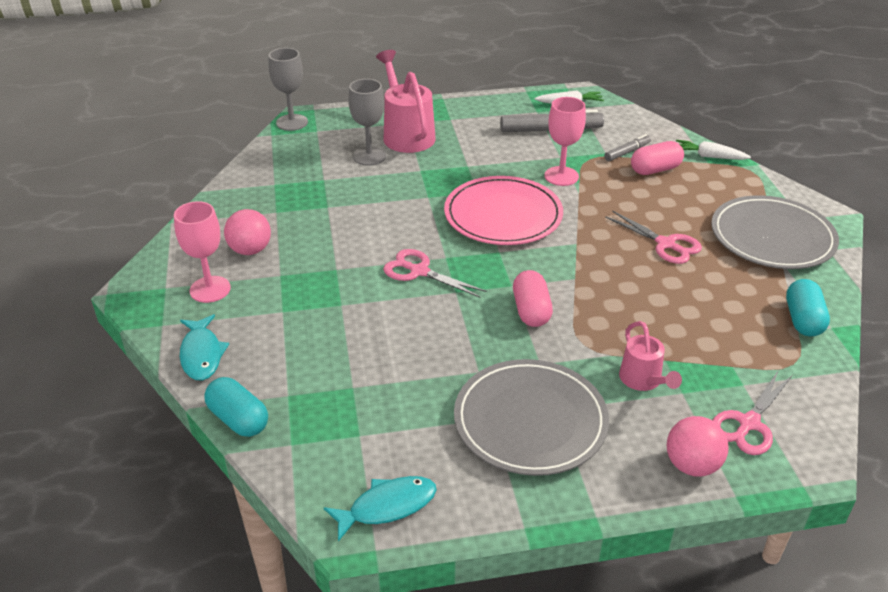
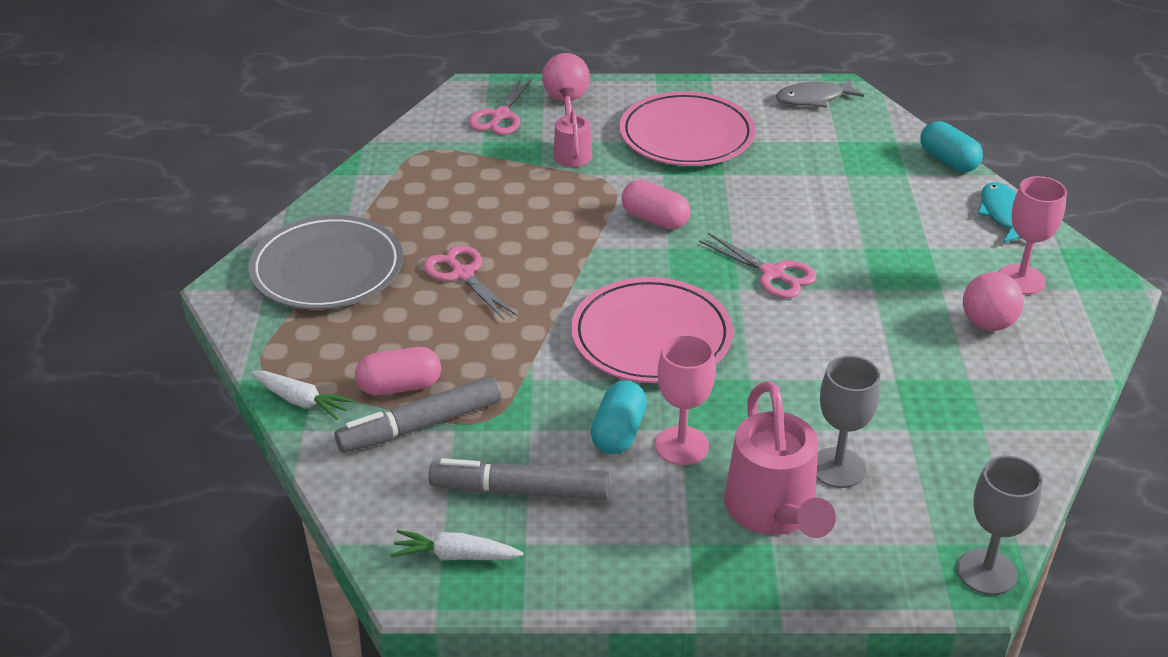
camera: 170 degrees left, 0 degrees up
(387, 507) = (814, 99): turquoise fish -> grey fish
(530, 421) = (686, 135): grey plate -> pink plate
(531, 311) = (655, 219): pink capsule -> pink capsule turned 60 degrees counterclockwise
(561, 176) = (545, 391): pink goblet -> pink goblet (682, 445)
(627, 152) = (420, 425): grey marker -> grey marker, size x1.82
(748, 423) = (500, 116): pink scissors -> pink scissors turned 150 degrees clockwise
(803, 320) = (378, 182): turquoise capsule -> turquoise capsule (618, 432)

